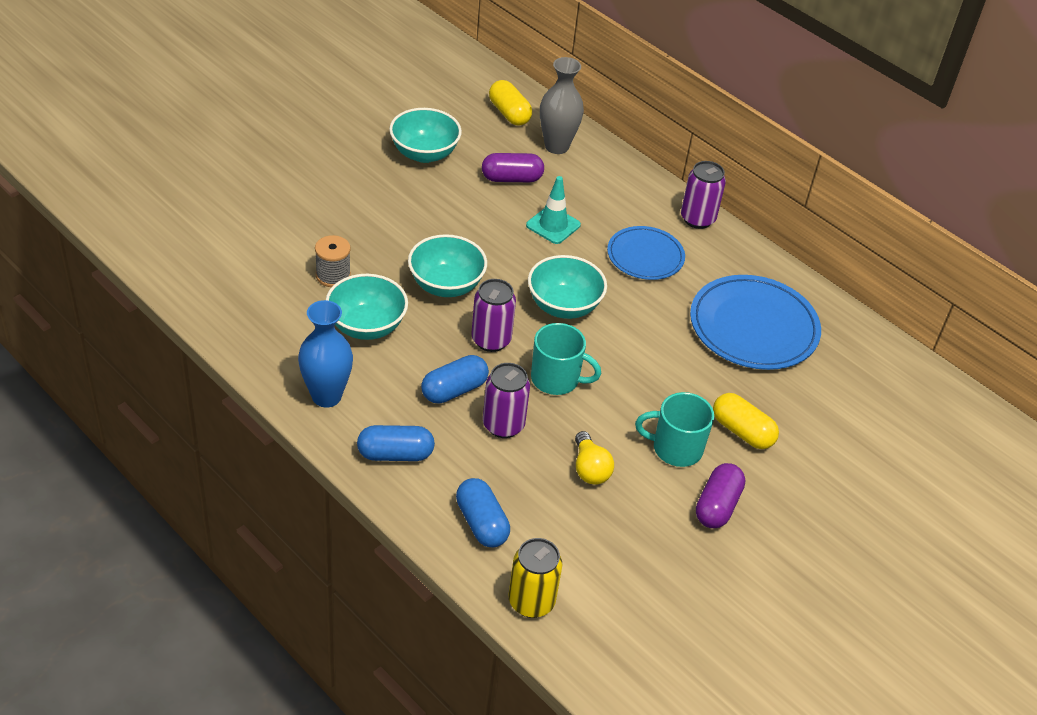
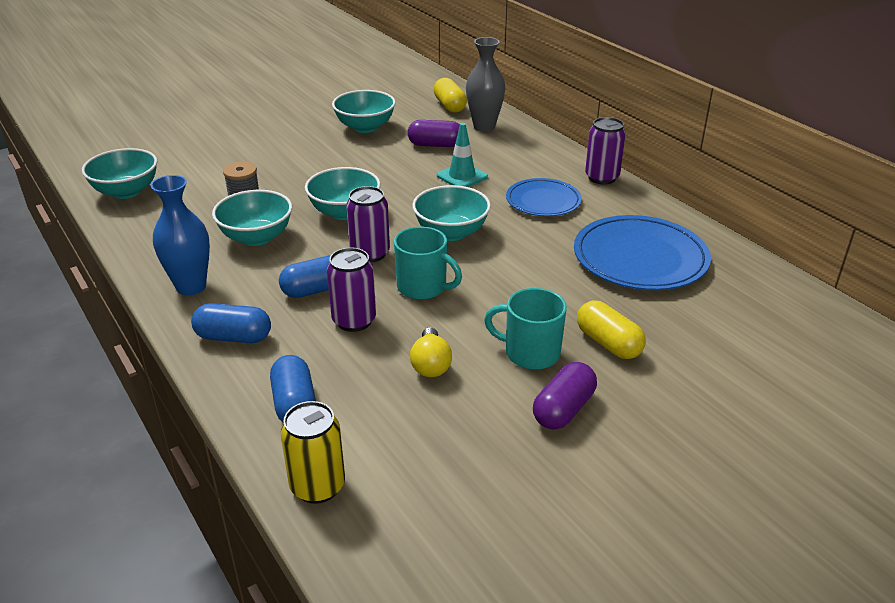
camera: 15 degrees right, 10 degrees down
(195, 269) = (126, 191): none -> turquoise bowl

